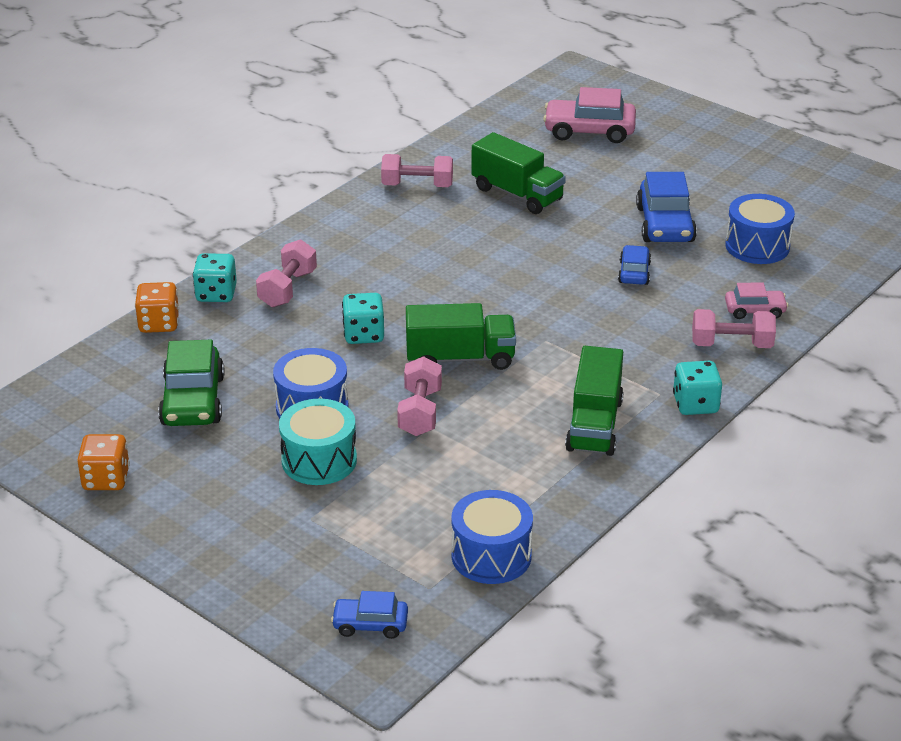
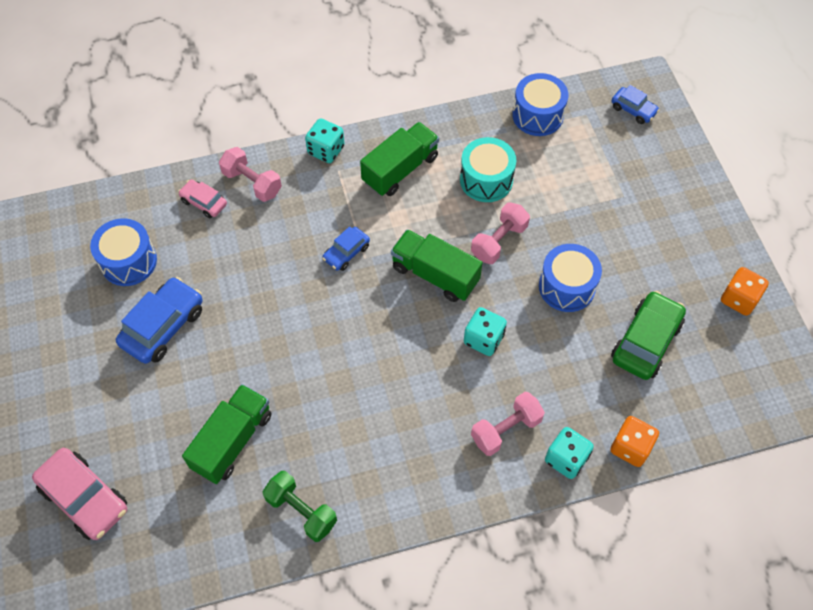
camera: 145 degrees left, 25 degrees up
(319, 460) = (590, 237): turquoise drum -> turquoise drum (486, 180)
(417, 185) = (301, 511): pink dumbbell -> green dumbbell
(517, 194) = (232, 441): green truck -> green truck turned 45 degrees clockwise
(634, 273) = (241, 287): blue car -> blue car (346, 253)

